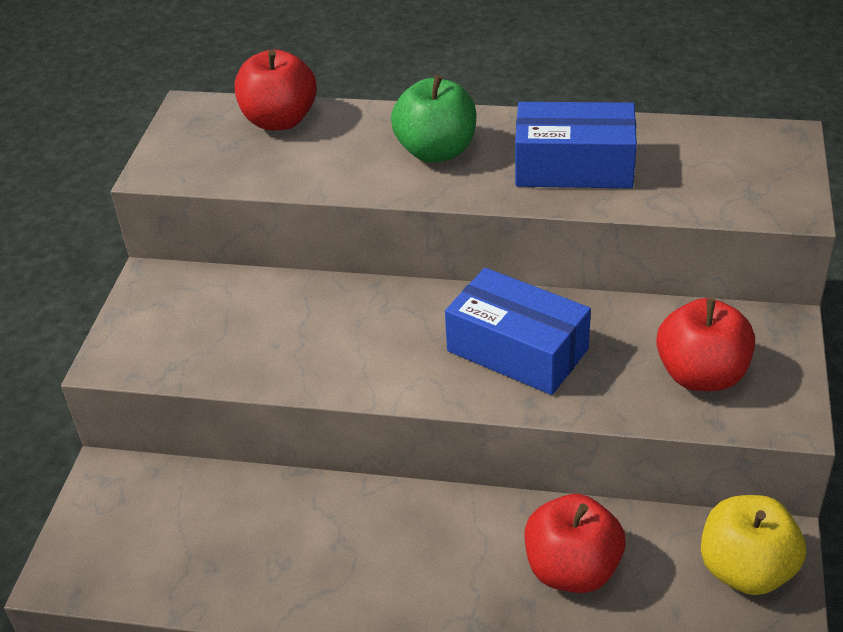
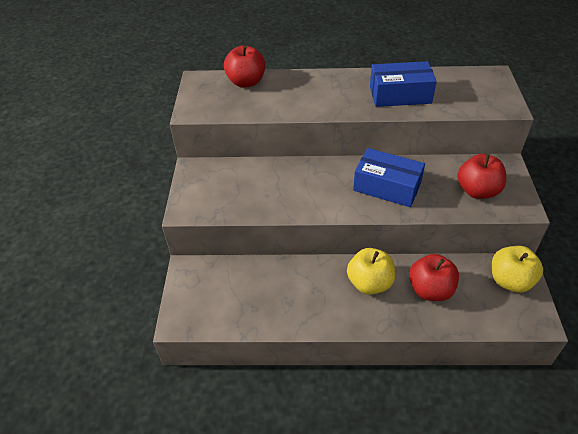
camera: 10 degrees left, 5 degrees up
(436, 151) = (330, 92): green apple -> none
(452, 542) = (369, 283): none -> yellow apple

